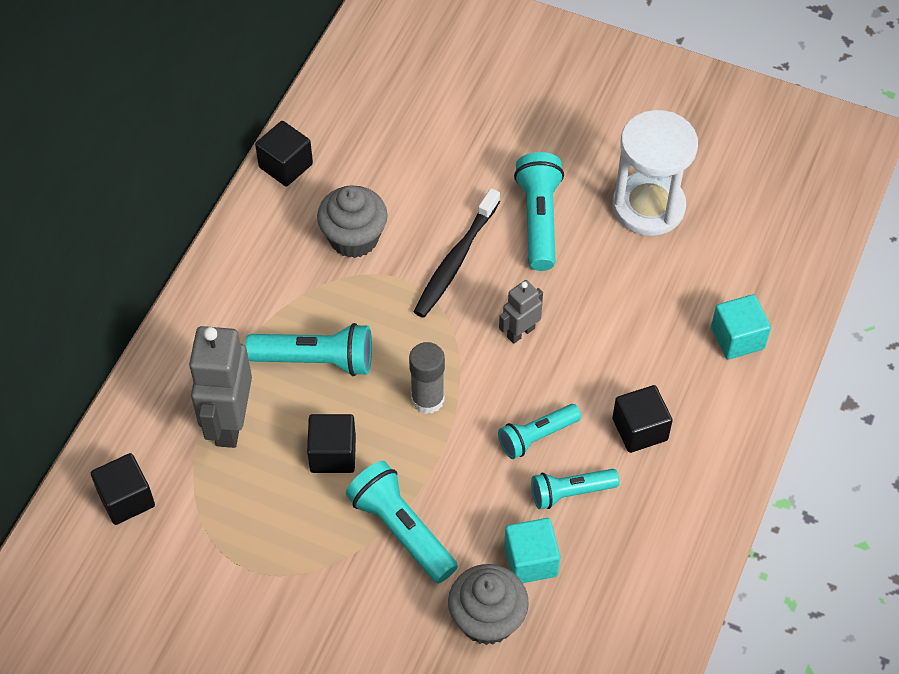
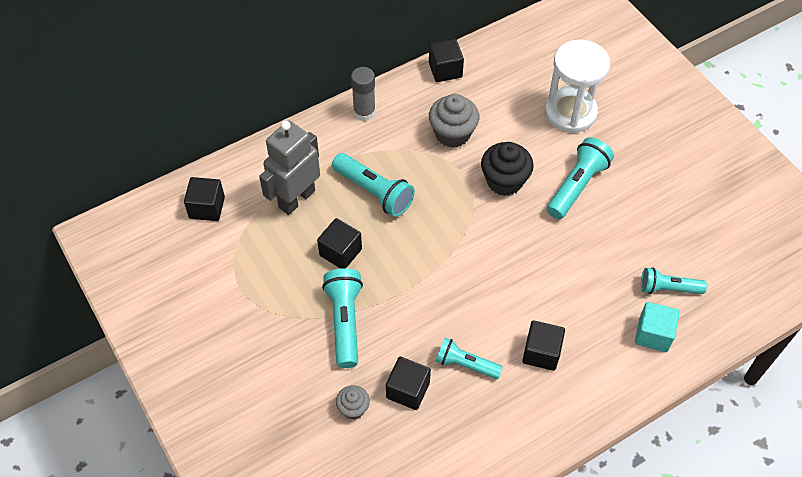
camera: 35 degrees right, 0 degrees up
(427, 399) = (422, 254): grey glue stick -> grey glue stick (364, 112)
(455, 260) = (504, 181): black toothbrush -> black cupcake
(487, 619) = (353, 408): grey cupcake -> grey cupcake, size x0.57
(520, 332) = (511, 247): grey robot -> none
(530, 560) = (408, 390): turquoise cube -> black cube
(537, 437) = (471, 317): turquoise flashlight -> turquoise flashlight (668, 288)
(648, 207) = (656, 217): white hourglass -> white hourglass (570, 112)

